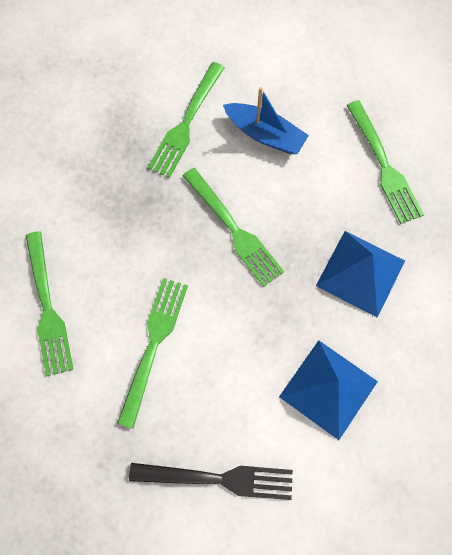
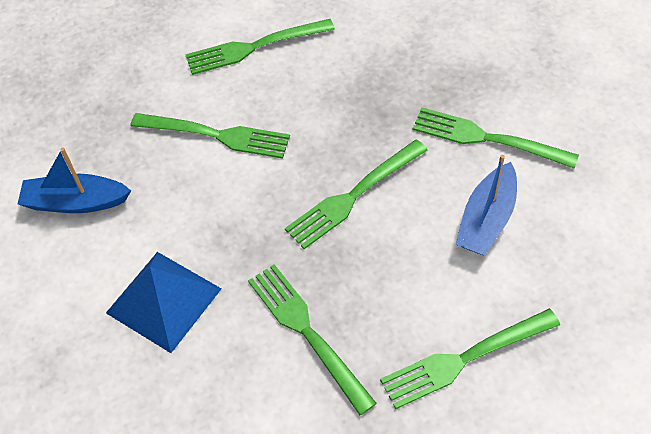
camera: 90 degrees right, 15 degrees down
(218, 479) = (75, 202): black fork -> blue boat
(360, 273) = (307, 332): blue pyramid -> green fork

